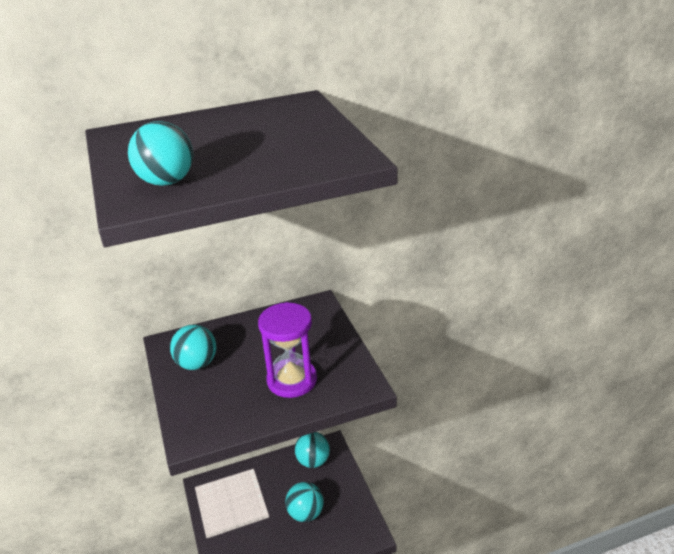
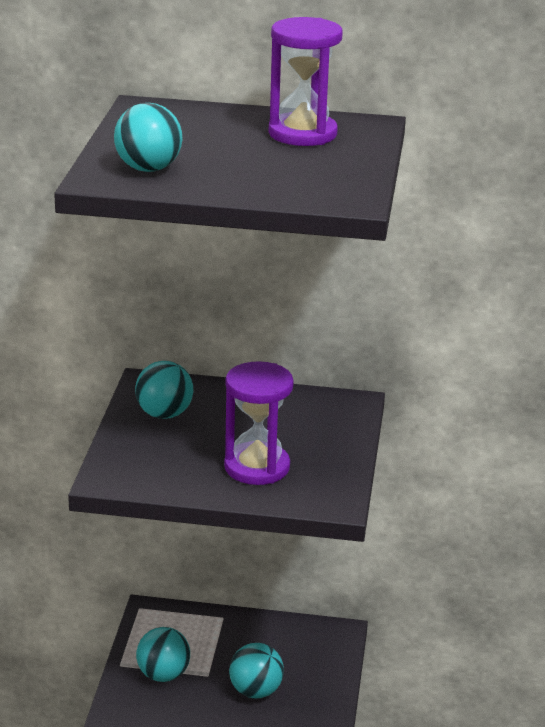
camera: 25 degrees right, 5 degrees down
(261, 120) = (302, 133): none -> purple hourglass
(313, 461) = (305, 640): turquoise ball -> turquoise ball (163, 675)

